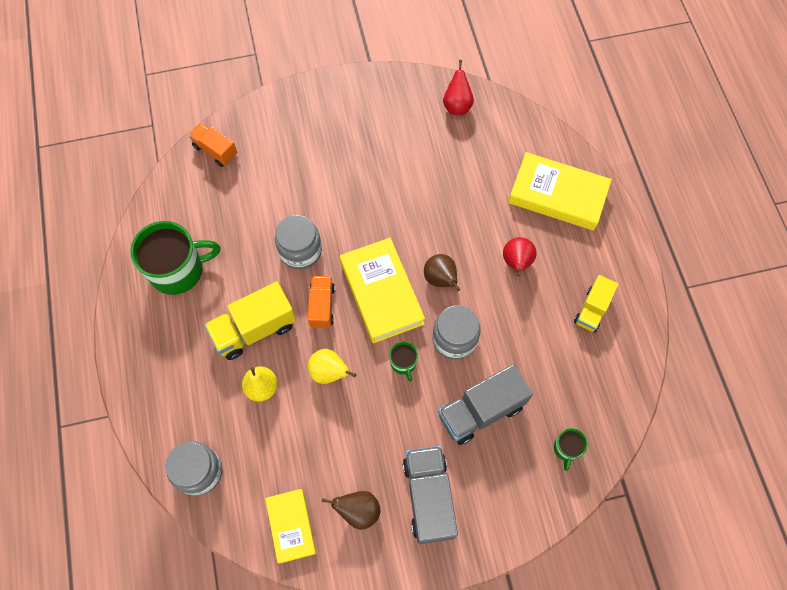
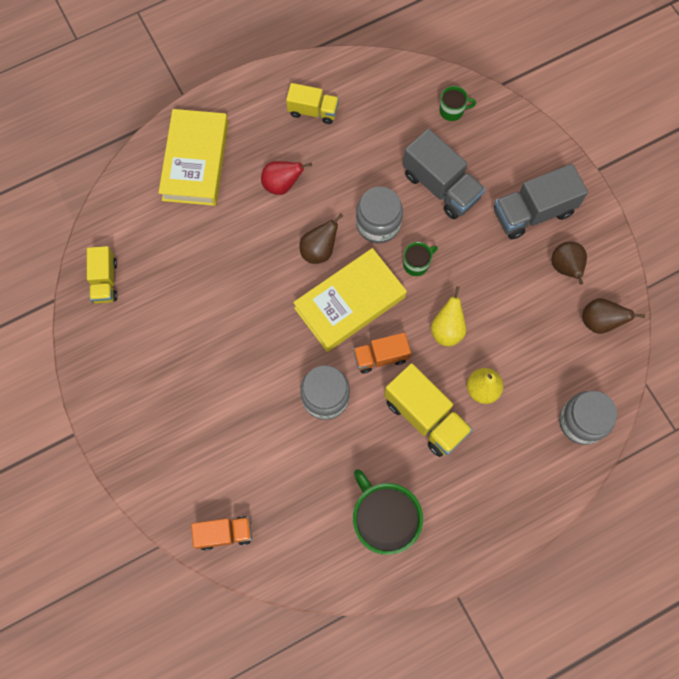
camera: 105 degrees left, 5 degrees up
(215, 151) = (224, 533): orange truck -> orange truck turned 120 degrees counterclockwise
(291, 526) = (599, 321): yellow book -> brown pear
(457, 105) = (105, 281): red pear -> yellow truck

